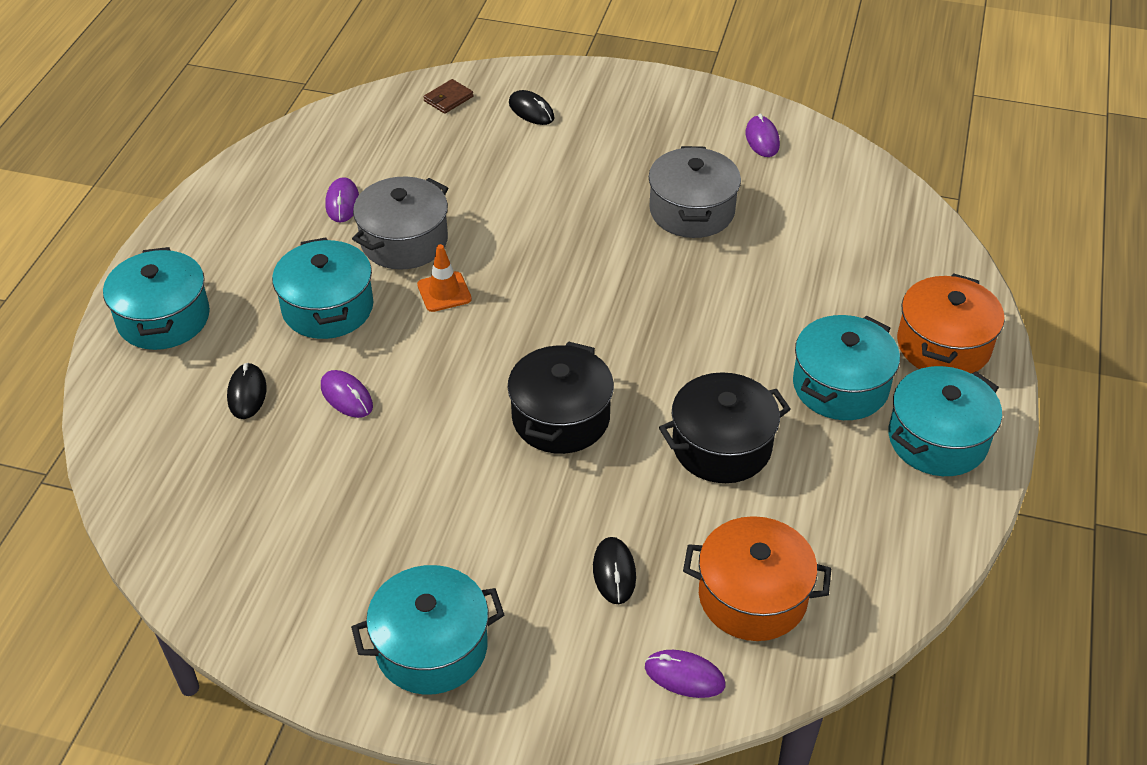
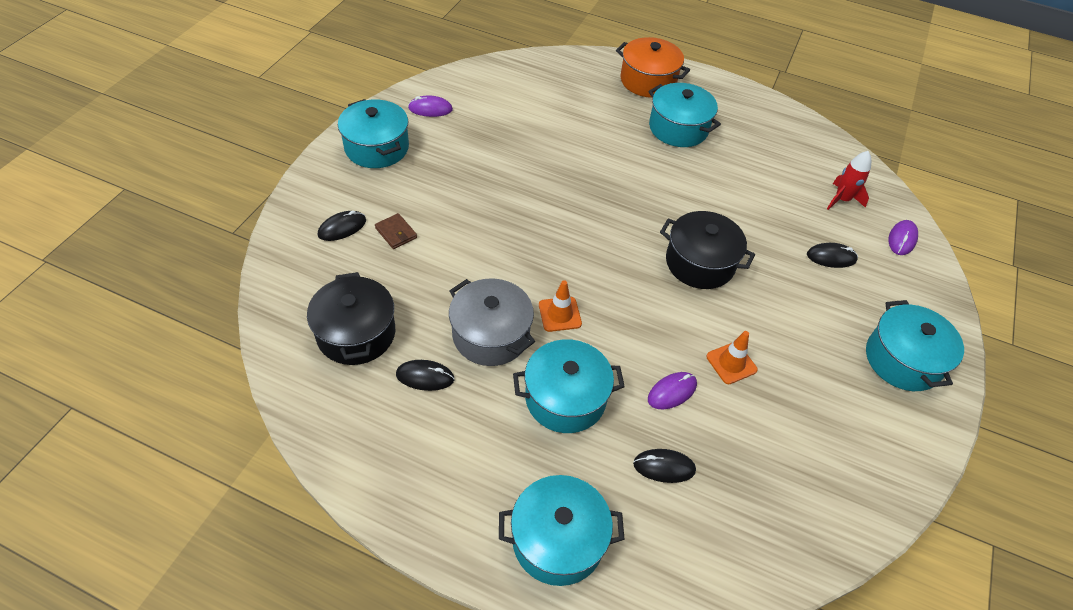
camera: 85 degrees left, 5 degrees up
(342, 202) = (425, 377): purple mouse -> black mouse
(397, 452) = (731, 363): none -> orange traffic cone
(448, 99) = (299, 281): brown wallet -> brown wallet (396, 233)
(692, 211) = (499, 159): grey pot -> none
(721, 446) = (726, 189): black pot -> black pot (356, 333)
(752, 596) = (842, 199): orange pot -> red rocket
(937, 439) = (722, 102): turquoise pot -> turquoise pot (377, 147)

